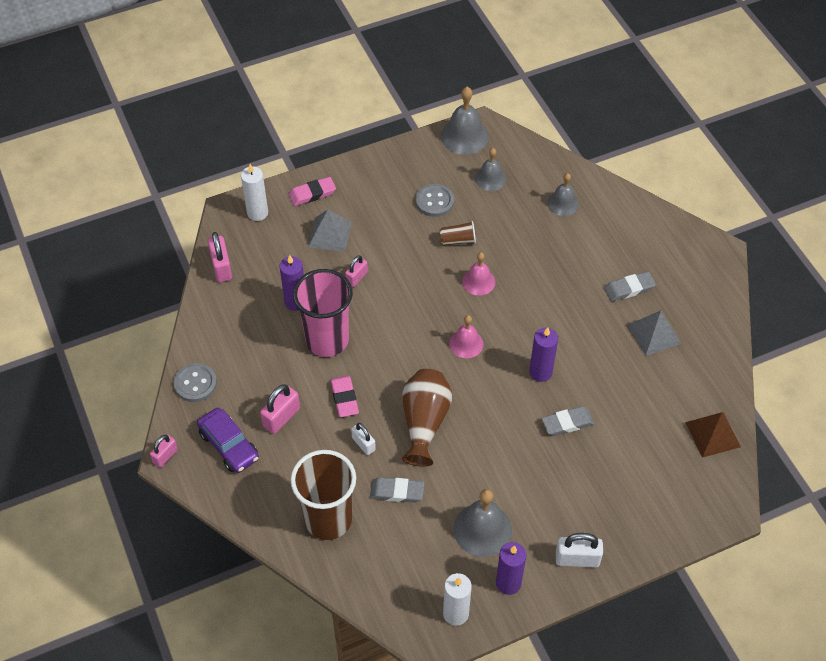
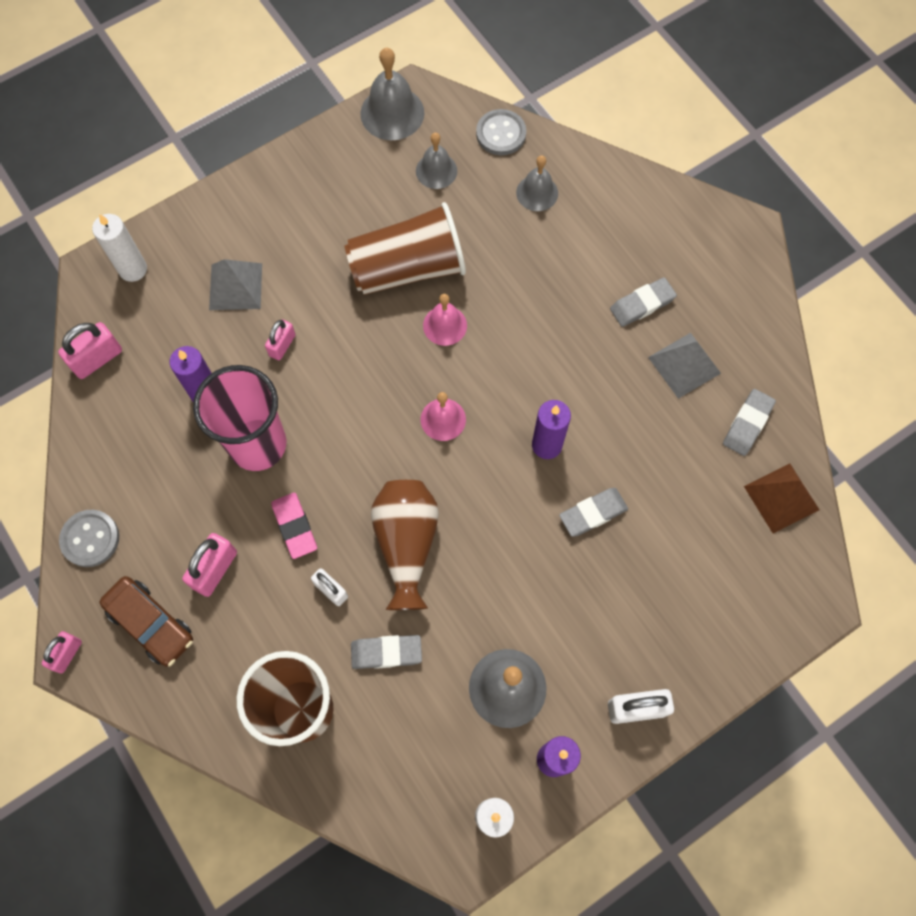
camera: 10 degrees left, 15 degrees up
(221, 267) = (97, 359): pink padlock -> pink padlock turned 75 degrees clockwise
(229, 445) = (151, 623): purple car -> brown car
(312, 194) = (202, 229): pink eraser -> none
(434, 201) = (368, 216): grey button -> grey button (501, 134)
(458, 240) = (408, 268): brown cup -> brown cup, size x2.34
(695, 380) = (747, 424): none -> grey eraser

